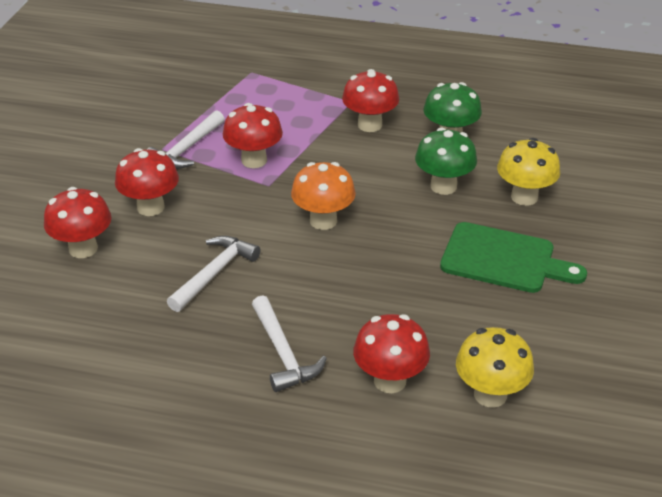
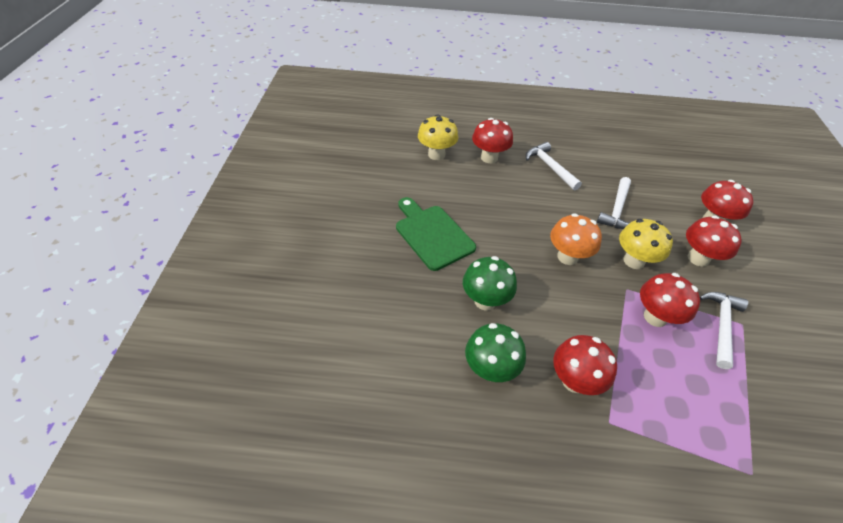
camera: 170 degrees right, 10 degrees up
(504, 259) = (432, 234): green cutting board -> green cutting board turned 45 degrees clockwise
(524, 197) = (417, 295): yellow mushroom -> yellow mushroom (634, 261)

